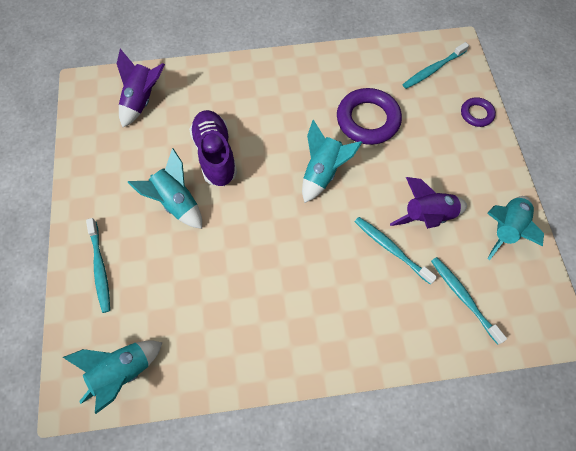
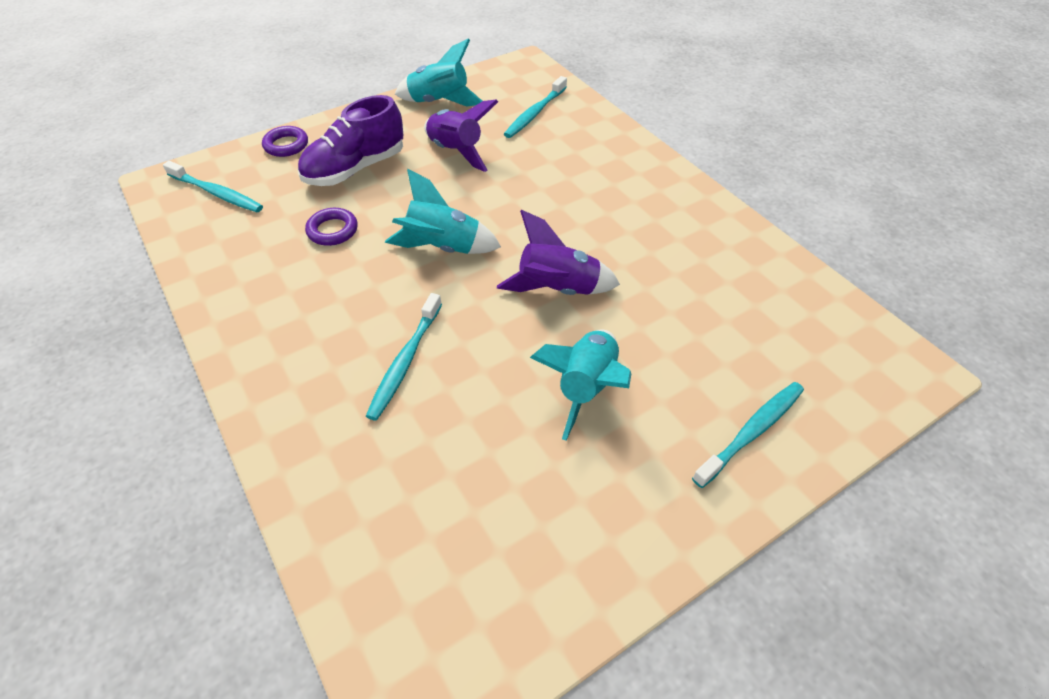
camera: 115 degrees left, 15 degrees down
(123, 372) = (841, 334): turquoise rocket -> none
(142, 100) = (409, 549): purple rocket -> purple rocket (557, 289)
(215, 155) = (475, 375): purple shoe -> purple shoe (355, 169)
(368, 120) = (332, 230): purple ring -> purple ring, size x0.53
(391, 249) = (514, 167): turquoise toothbrush -> turquoise toothbrush (405, 362)

